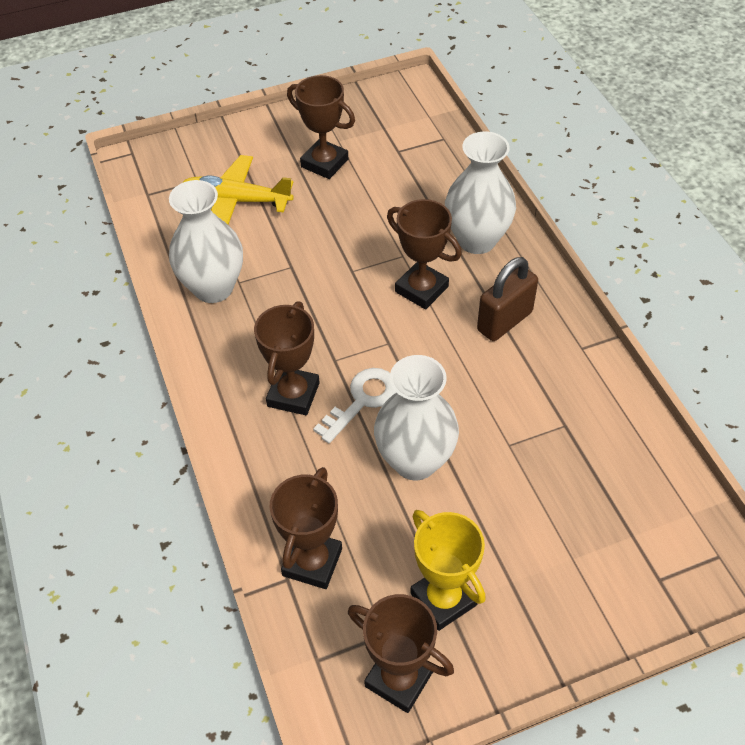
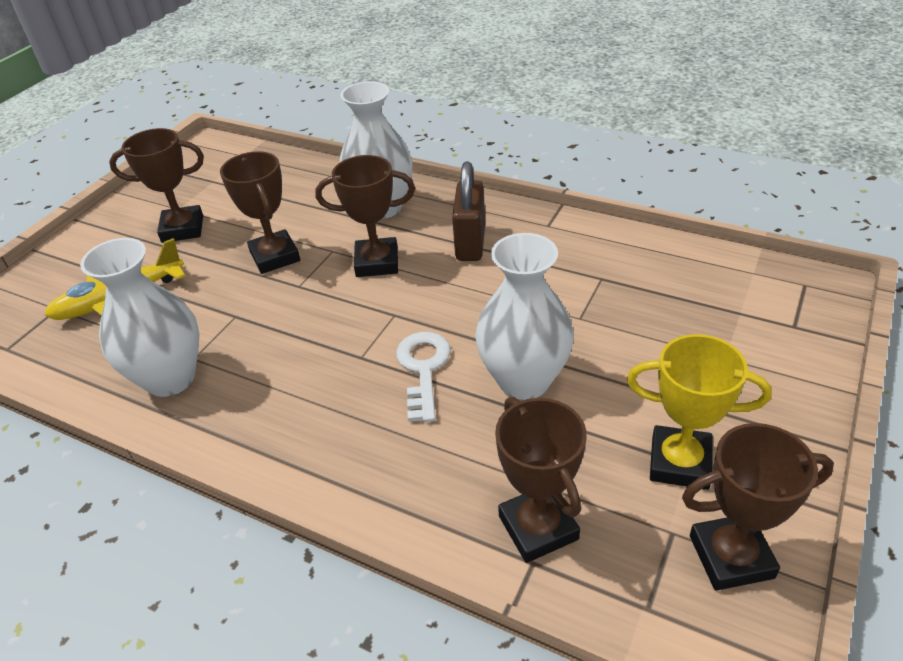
camera: 40 degrees left, 10 degrees down
(293, 394) = (353, 408): brown trophy -> brown trophy (275, 257)

